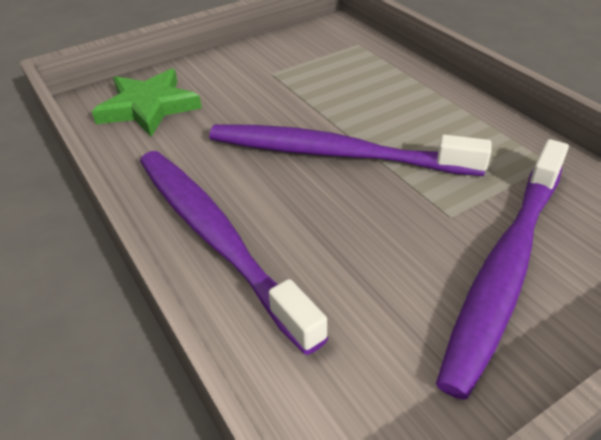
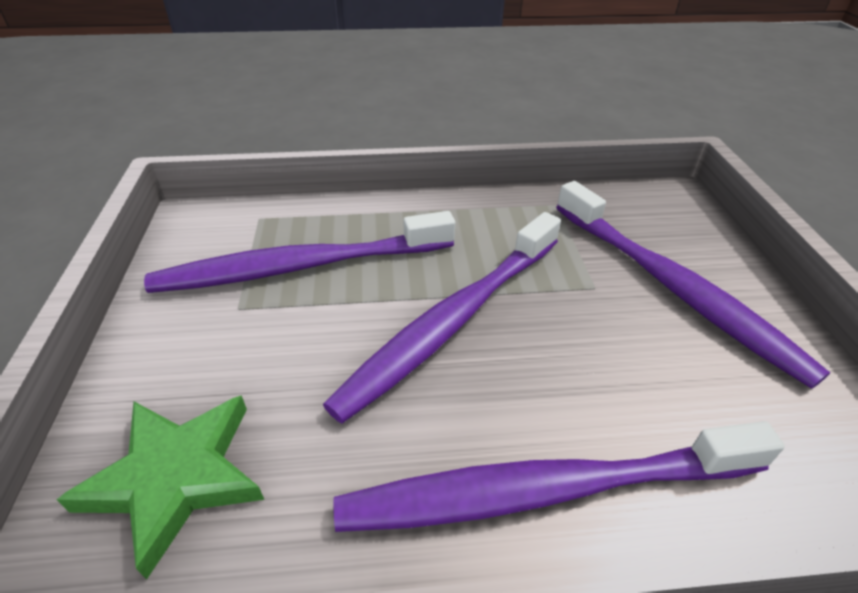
camera: 65 degrees left, 0 degrees up
(327, 77) = (300, 266): none -> purple toothbrush

